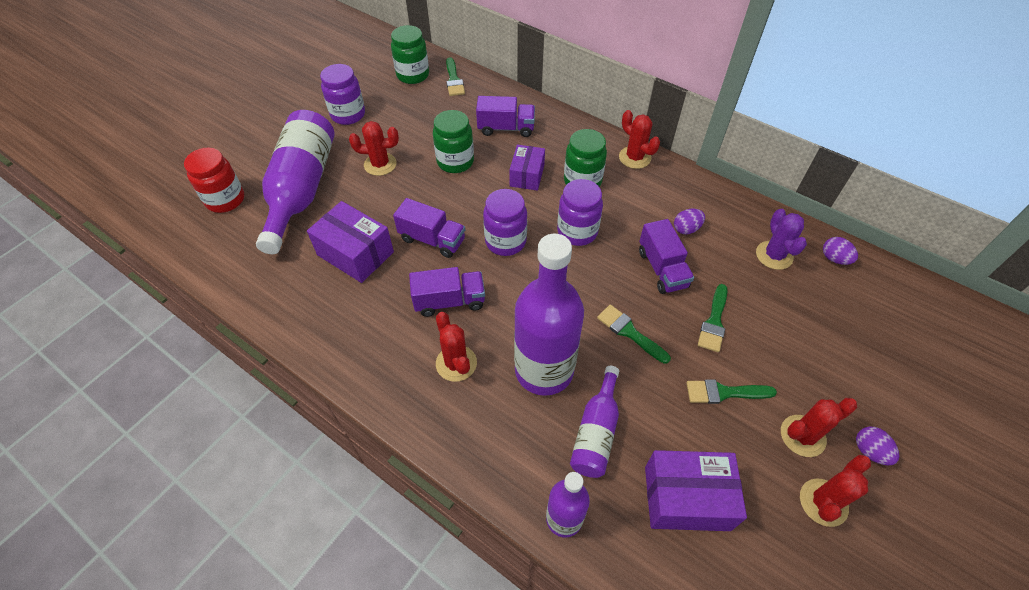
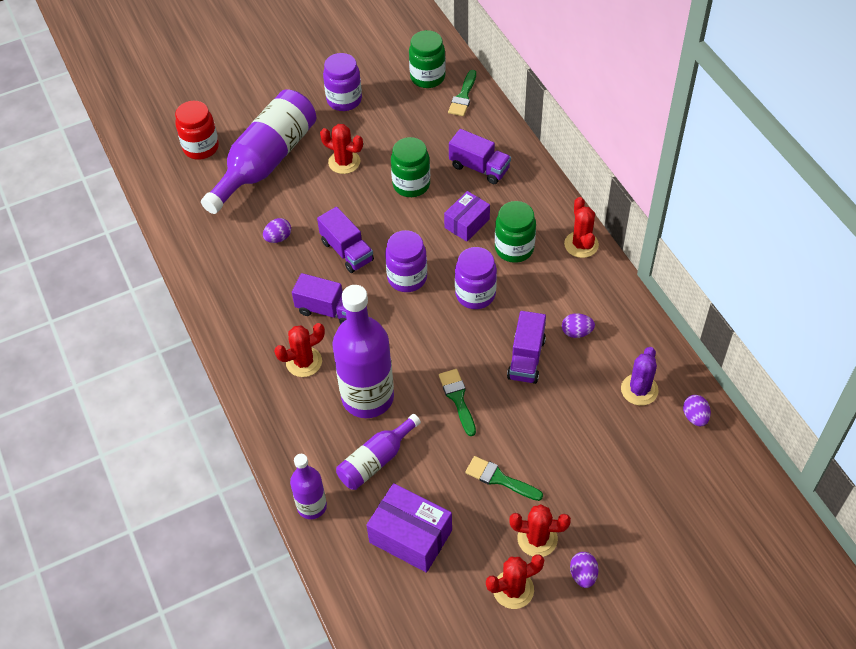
camera: 30 degrees right, 0 degrees up
(355, 253) = (278, 238): purple box -> purple egg
(456, 363) = (304, 362): red cactus -> red cactus turned 60 degrees clockwise
(714, 322) = (536, 421): green brush -> none

